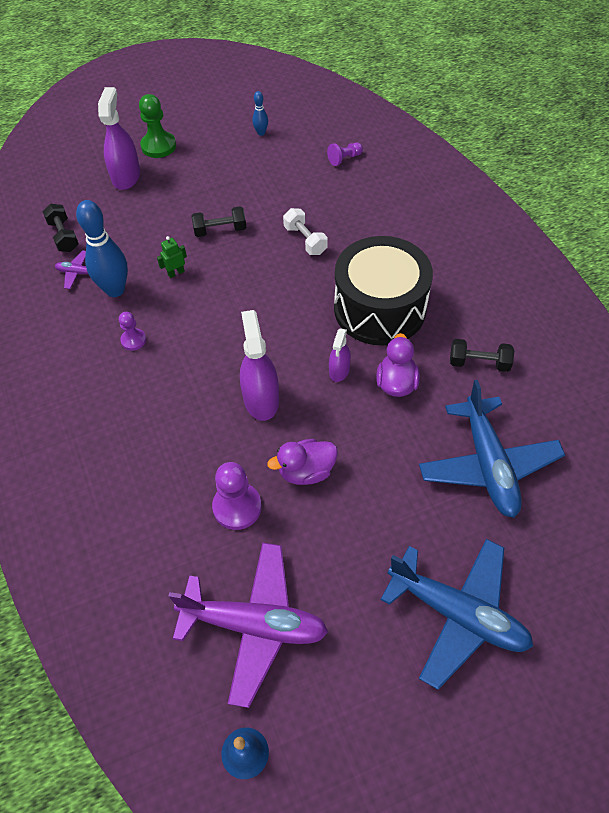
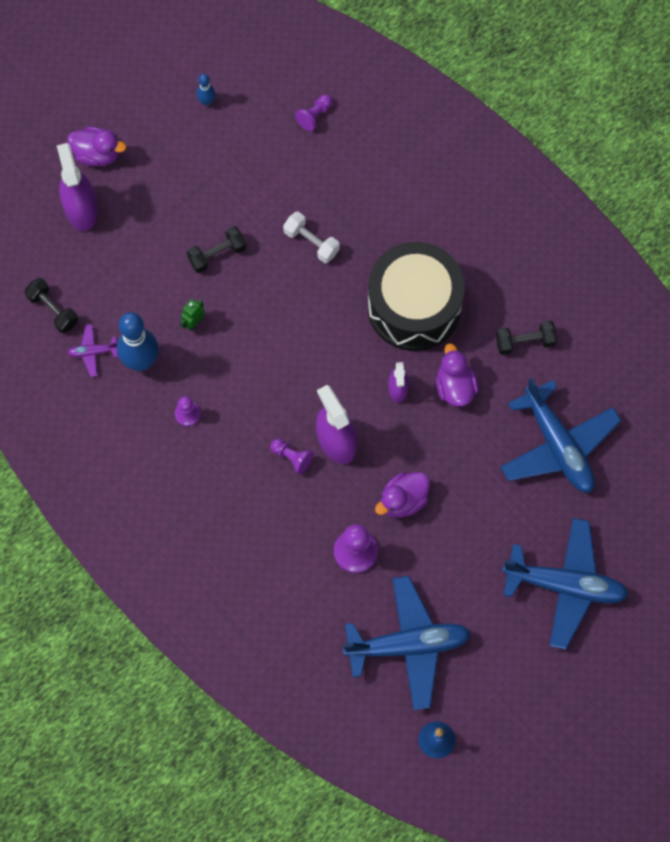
camera: 20 degrees left, 15 degrees up
(158, 146) = (97, 154): green pawn -> purple duck
(212, 402) = (292, 457): none -> purple pawn
(254, 625) = (408, 645): purple plane -> blue plane

